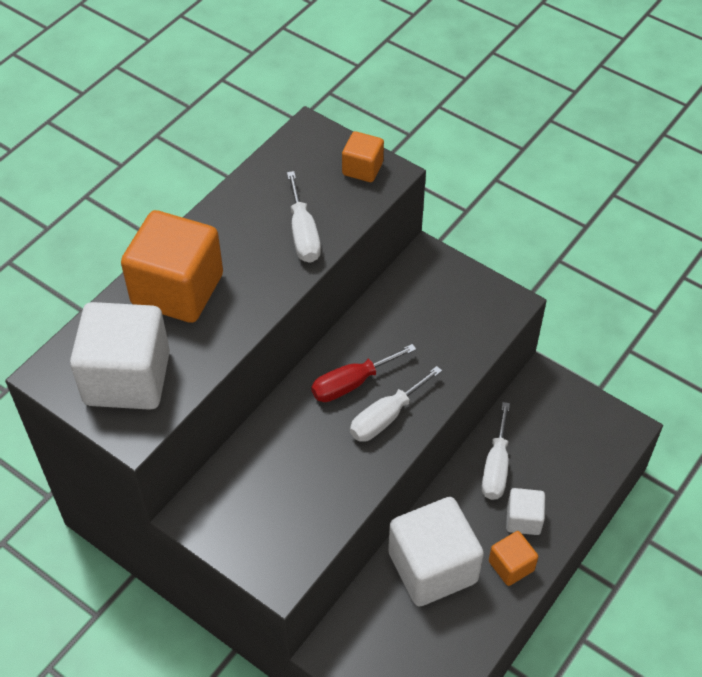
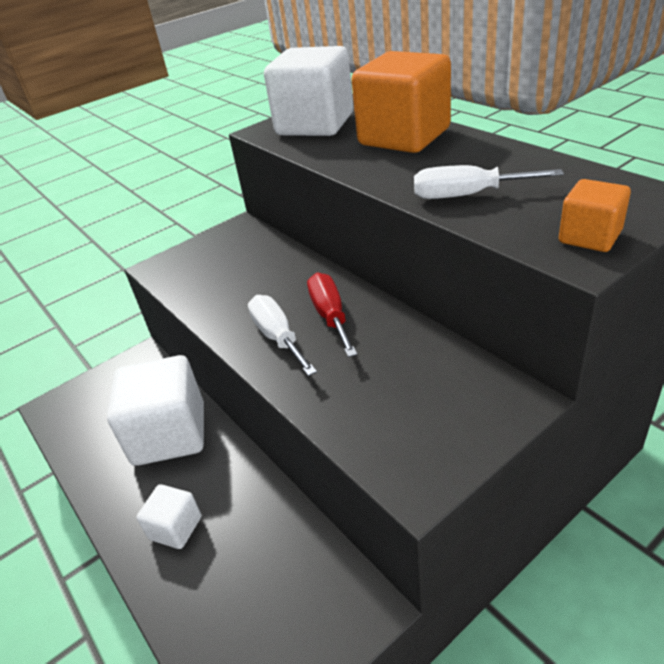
camera: 110 degrees right, 15 degrees down
(496, 467) = (253, 514): white screwdriver -> none
(511, 566) = (132, 502): orange cube -> none

